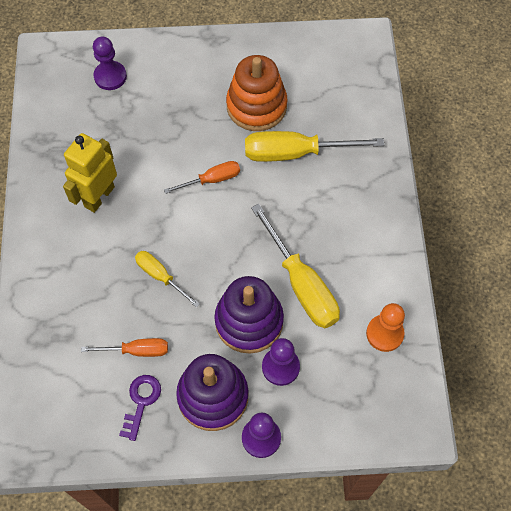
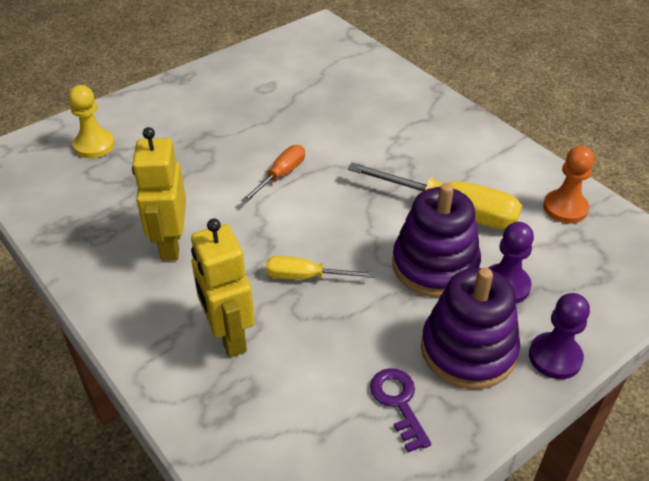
camera: 35 degrees left, 20 degrees down
(83, 291) = (229, 336): none -> yellow robot
(110, 76) = (94, 145): purple pawn -> yellow pawn
(137, 350) = (345, 357): orange screwdriver -> none
(256, 106) = (270, 105): orange stacking toy -> none
(295, 153) = (341, 121): yellow screwdriver -> none

